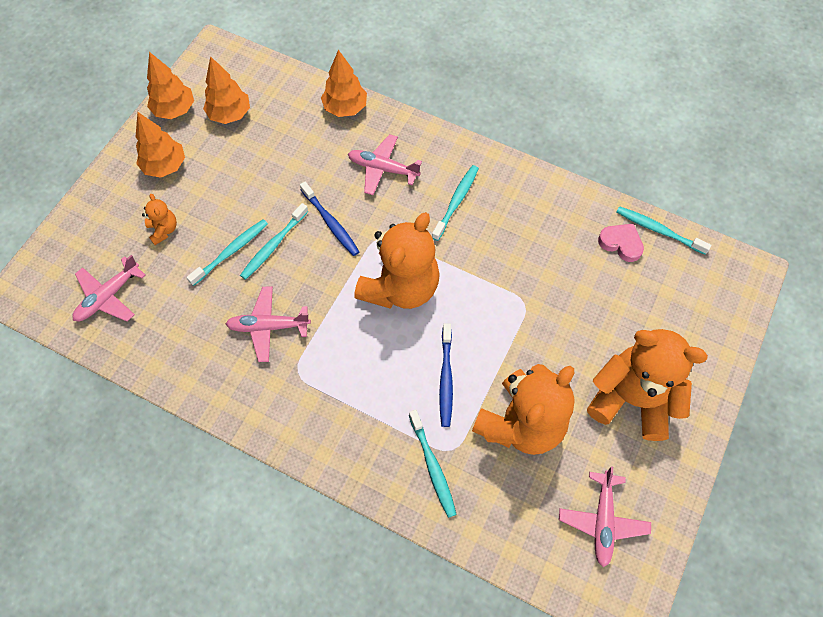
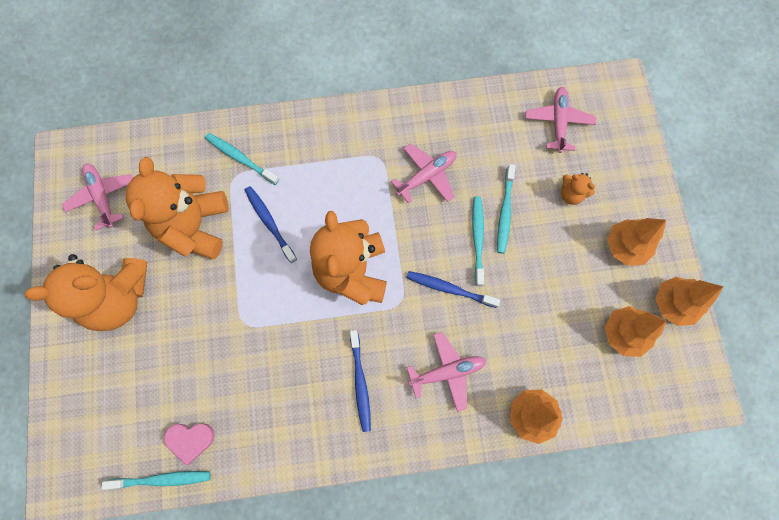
camera: 145 degrees right, 10 degrees up
(456, 201) = (360, 383): turquoise toothbrush -> blue toothbrush

